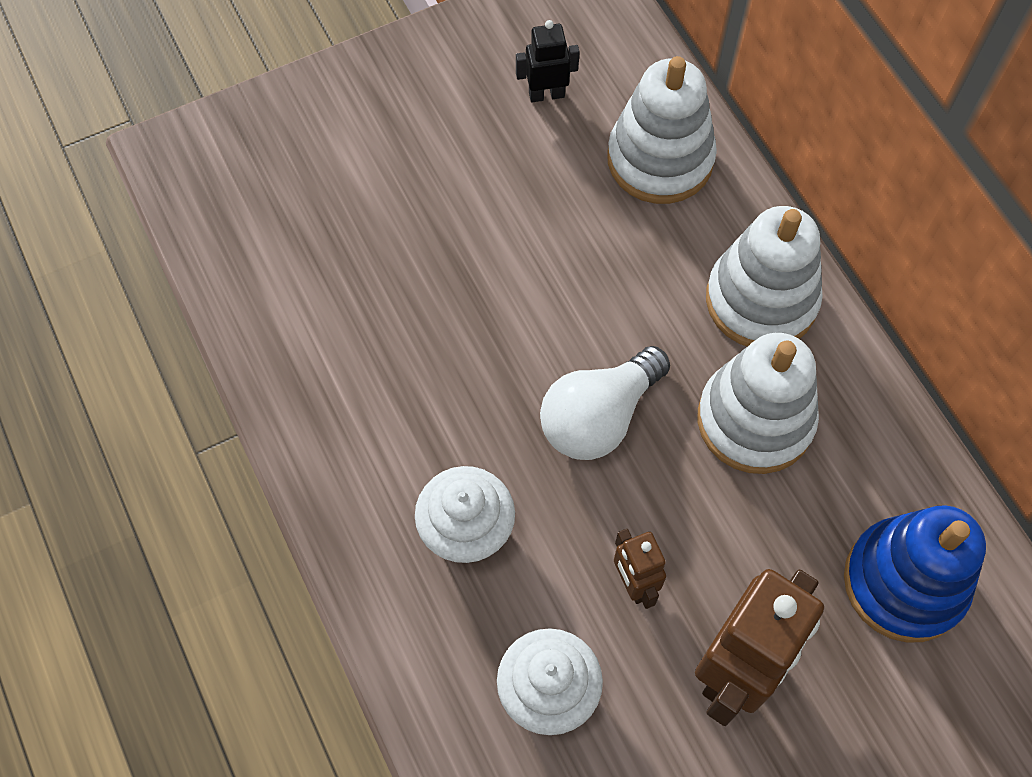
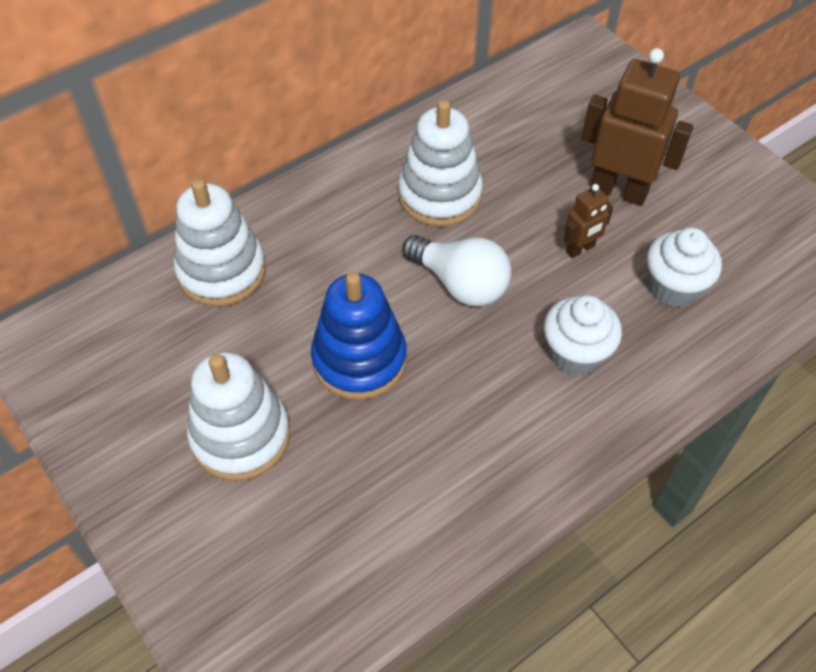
camera: 100 degrees left, 10 degrees down
(546, 94) = (158, 359): black robot -> none
(761, 300) = (342, 199): white stacking toy -> white stacking toy (240, 436)
(904, 582) = (532, 116): blue stacking toy -> blue stacking toy (359, 359)

